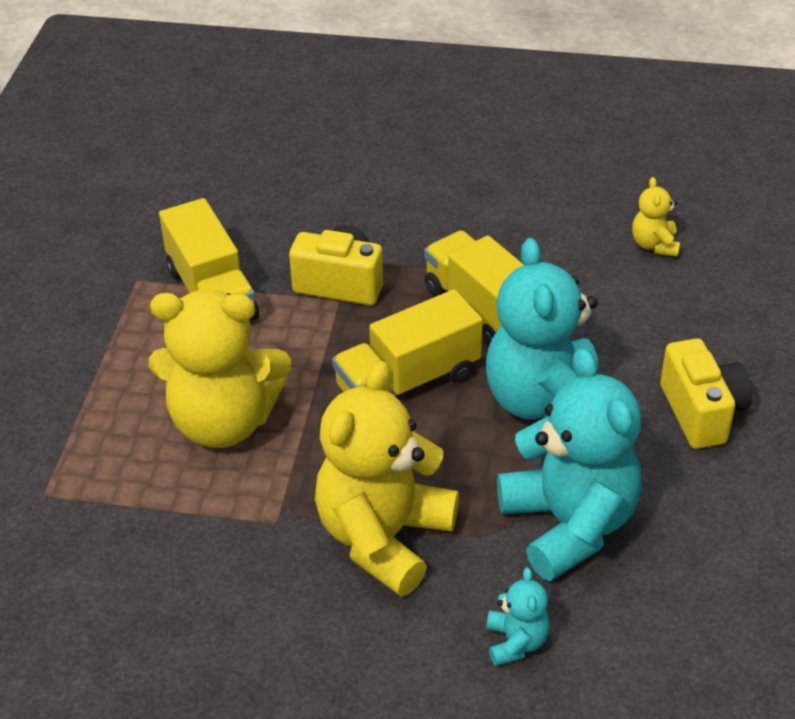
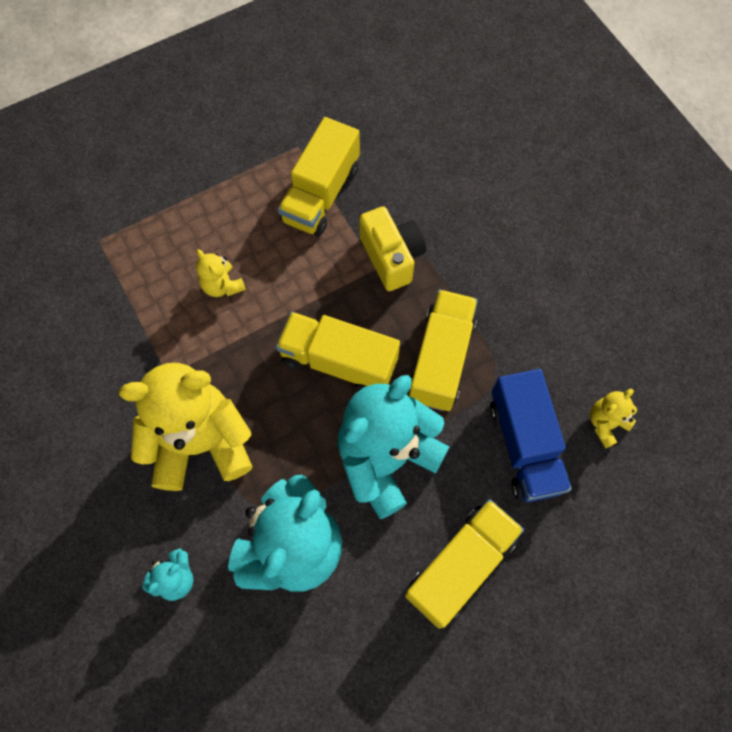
camera: 50 degrees right, 25 degrees up
(224, 422) = (222, 285): yellow teddy bear -> yellow teddy bear, size x0.44
(624, 305) = (524, 445): none -> blue truck
(701, 412) = (460, 566): yellow camera -> yellow truck

